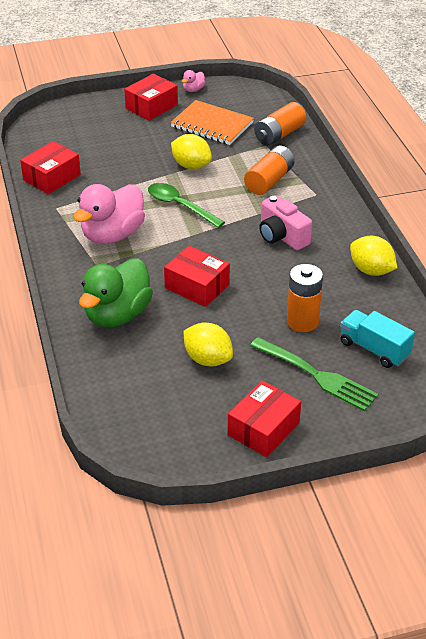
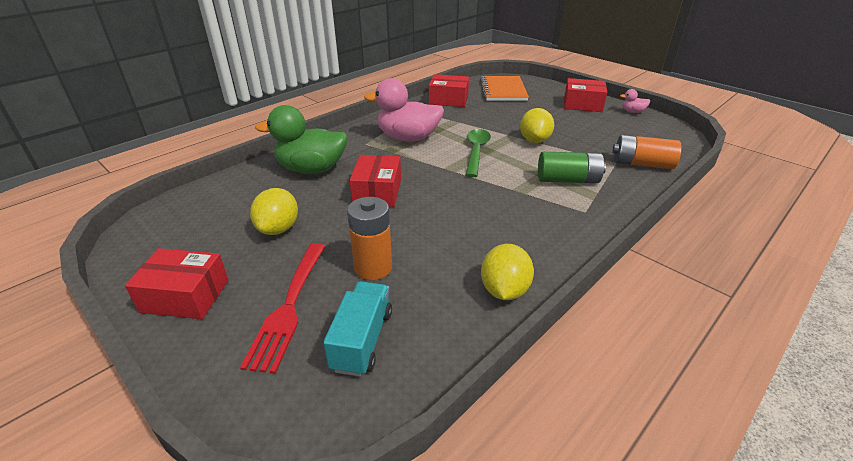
camera: 60 degrees right, 5 degrees down
(212, 125) = (601, 132): orange notebook -> orange notebook (503, 90)
(269, 181) = (568, 180): orange battery -> green battery
(282, 236) = (495, 212): pink camera -> none
(317, 376) = (289, 307): green fork -> red fork

